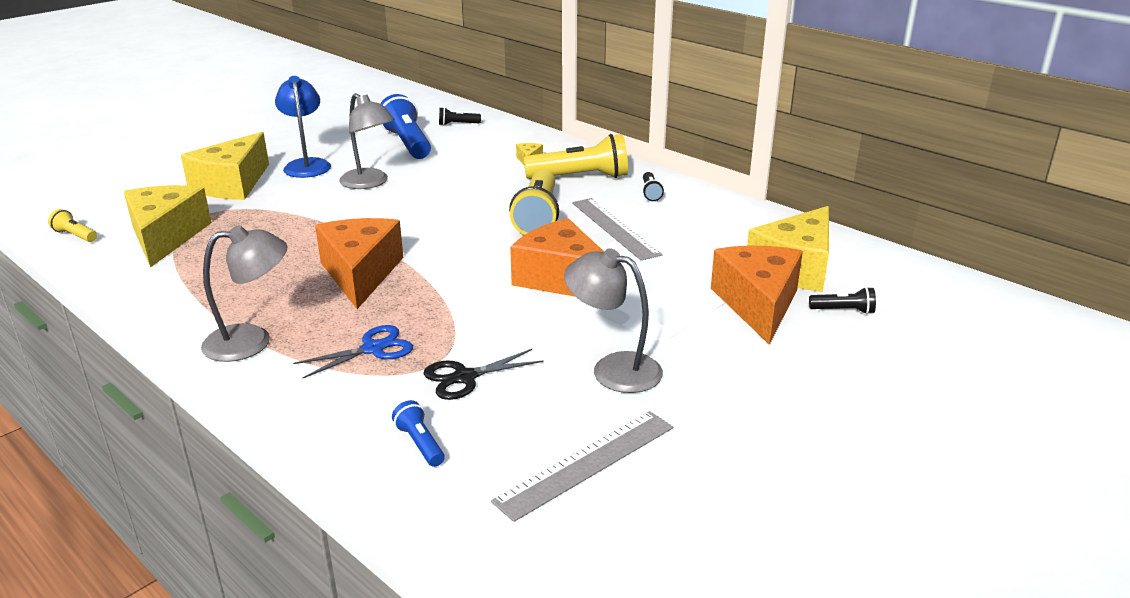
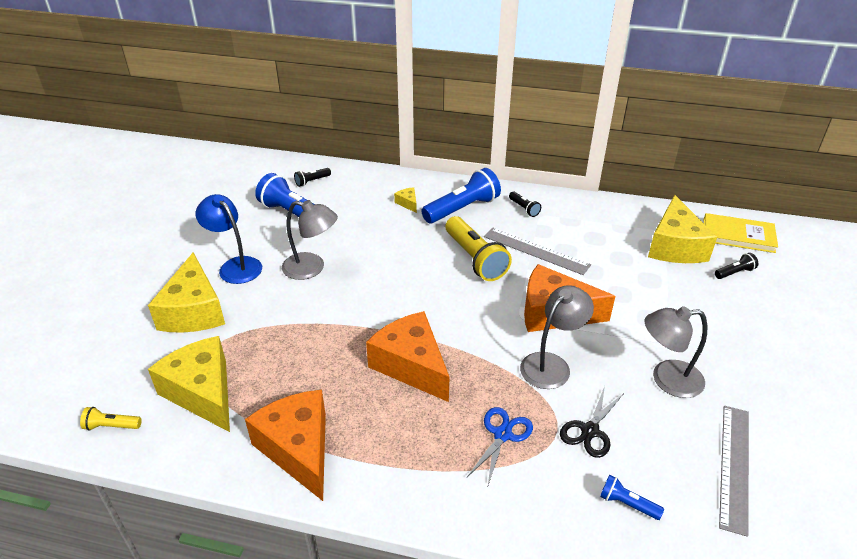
camera: 30 degrees left, 10 degrees up
(252, 341) = (407, 470): grey lamp -> grey lamp (551, 364)
(581, 177) = (462, 209): yellow flashlight -> blue flashlight
(758, 304) = (687, 286): orange cheese -> orange cheese (298, 449)
(901, 281) = (738, 235): none -> yellow book

